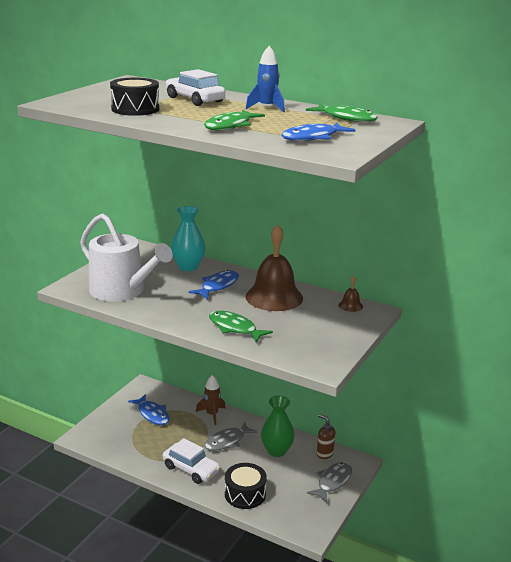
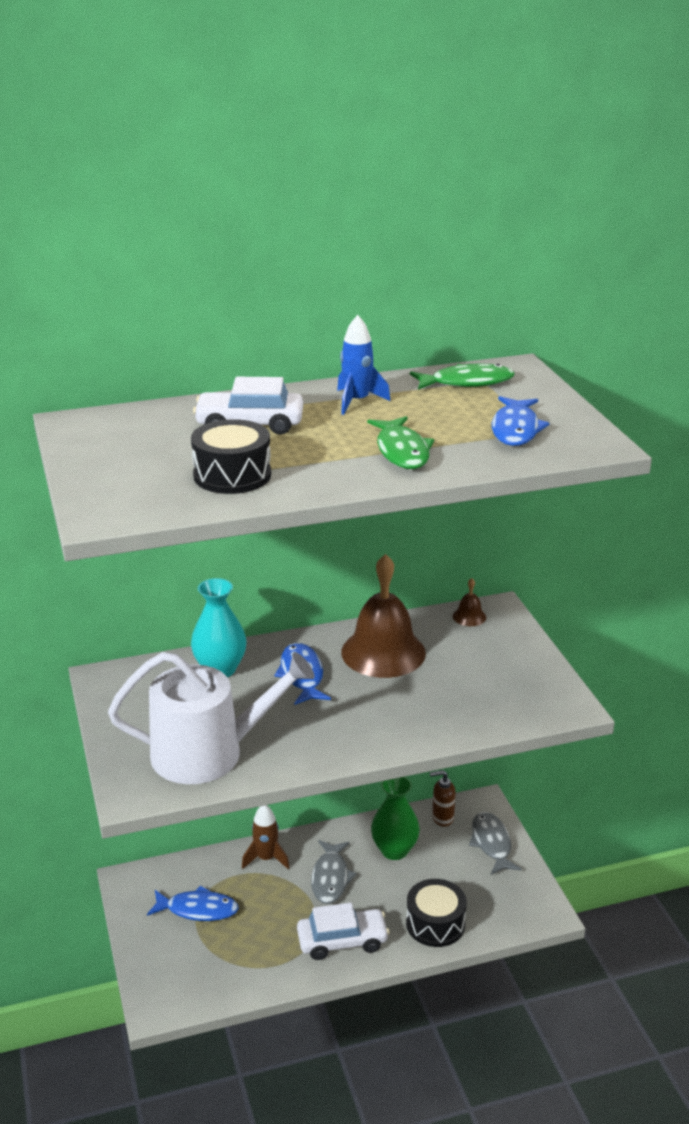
camera: 45 degrees left, 5 degrees up
(235, 328) = (417, 718): green fish -> none

